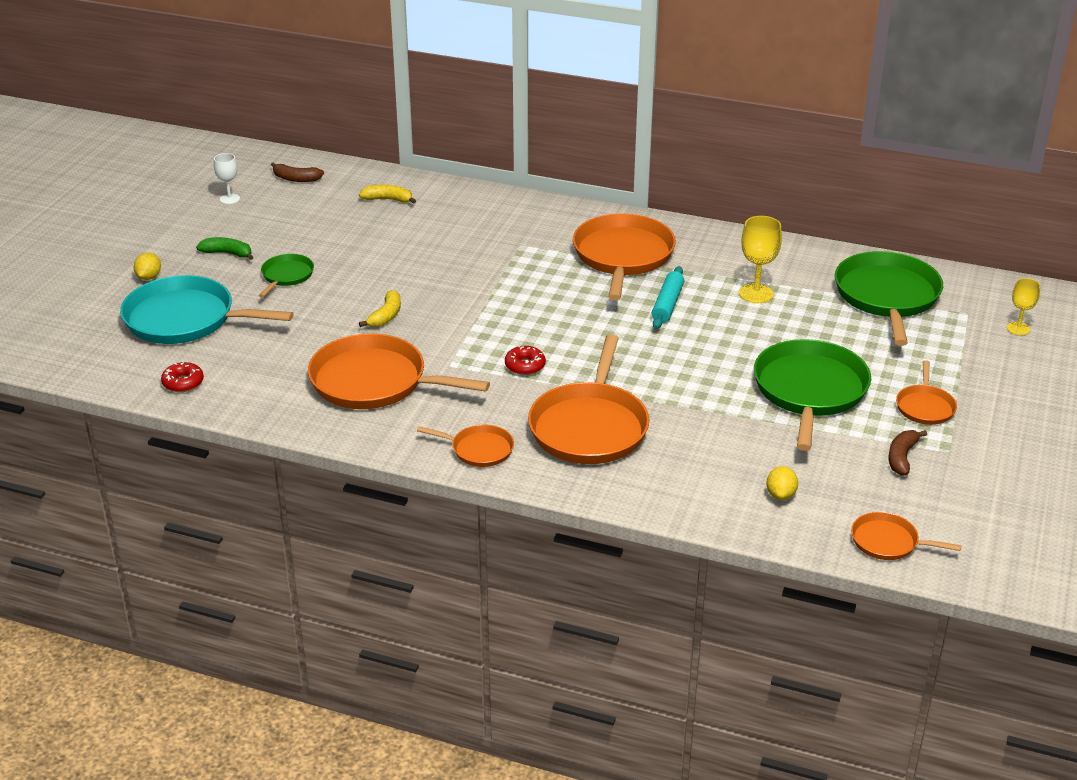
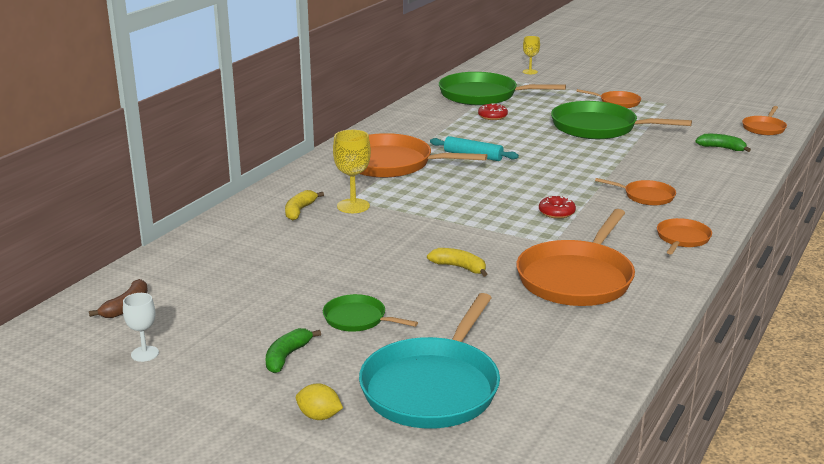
camera: 80 degrees left, 10 degrees down
(183, 383) = (571, 388): red donut -> red donut (492, 116)
(388, 199) = (219, 255): yellow banana -> yellow banana (299, 211)
(589, 427) = (646, 196): orange pan -> orange pan, size x0.50
(756, 293) = (466, 128): yellow goblet -> yellow goblet (353, 206)
(780, 495) = (721, 148): yellow lemon -> green banana
(902, 457) = (674, 114): brown banana -> none

